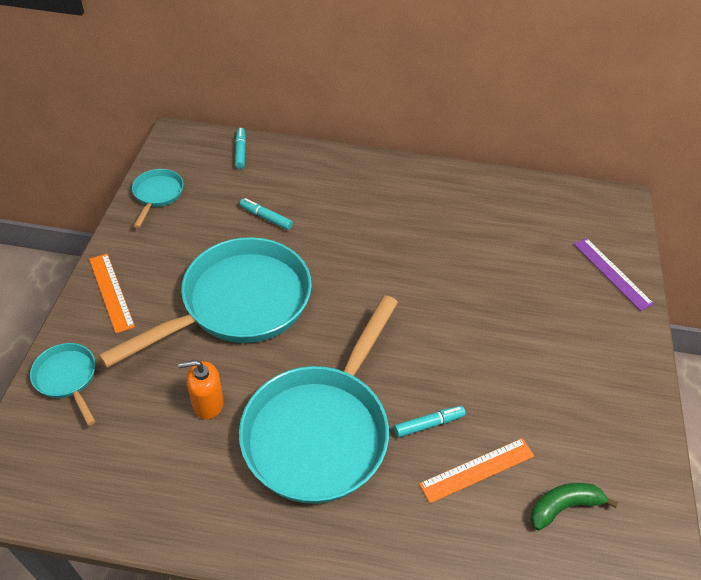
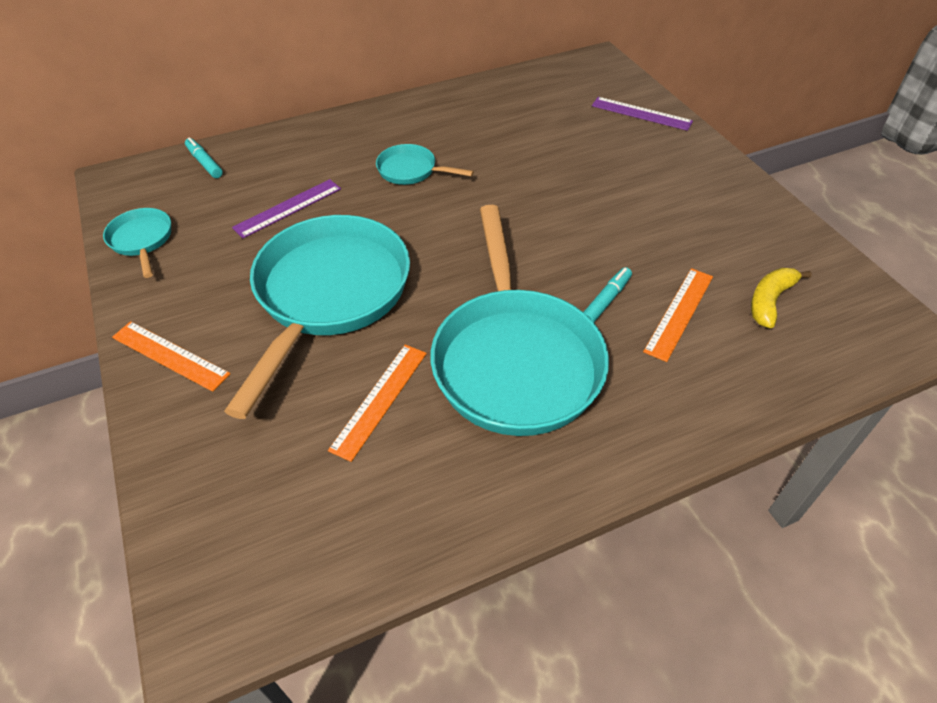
camera: 30 degrees left, 0 degrees up
(67, 378) = (193, 465): turquoise pan -> turquoise pan (411, 170)
(207, 403) = (380, 400): orange soap dispenser -> orange ruler
(266, 218) = (288, 208): turquoise marker -> purple ruler
(563, 506) = (769, 301): green banana -> yellow banana

